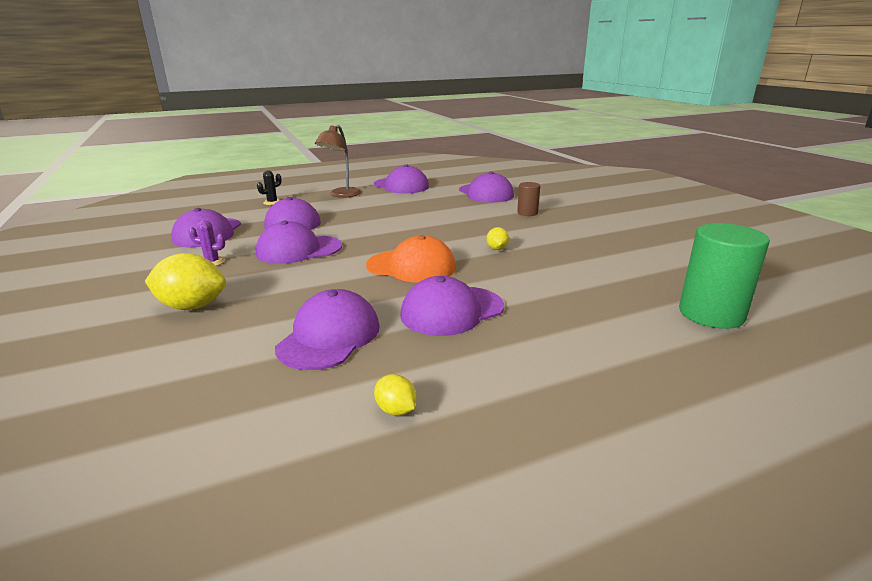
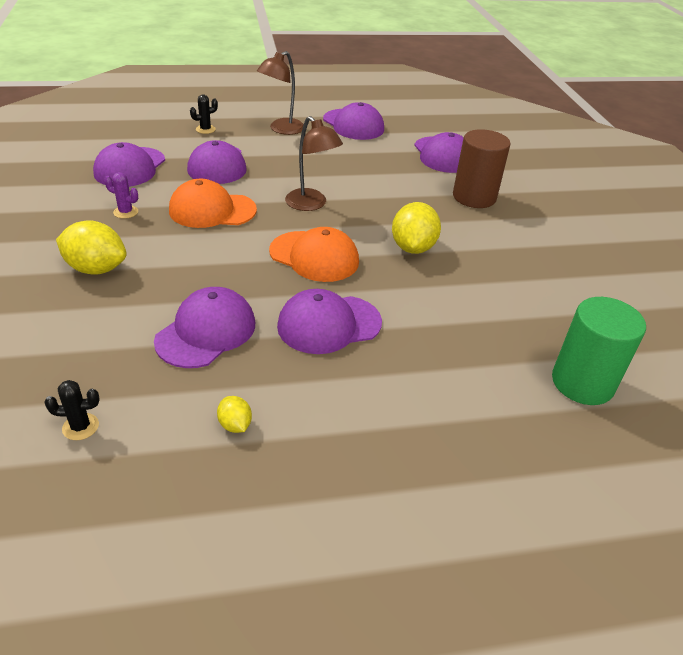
camera: 10 degrees right, 15 degrees up
(209, 448) = (80, 427): none -> black cactus
(299, 250) = (212, 210): purple cap -> orange cap
(390, 234) = (311, 204): none -> brown lamp
(497, 249) = (413, 248): yellow lemon -> yellow lemon, size x2.00
(527, 213) = (474, 197): brown cylinder -> brown cylinder, size x1.88

